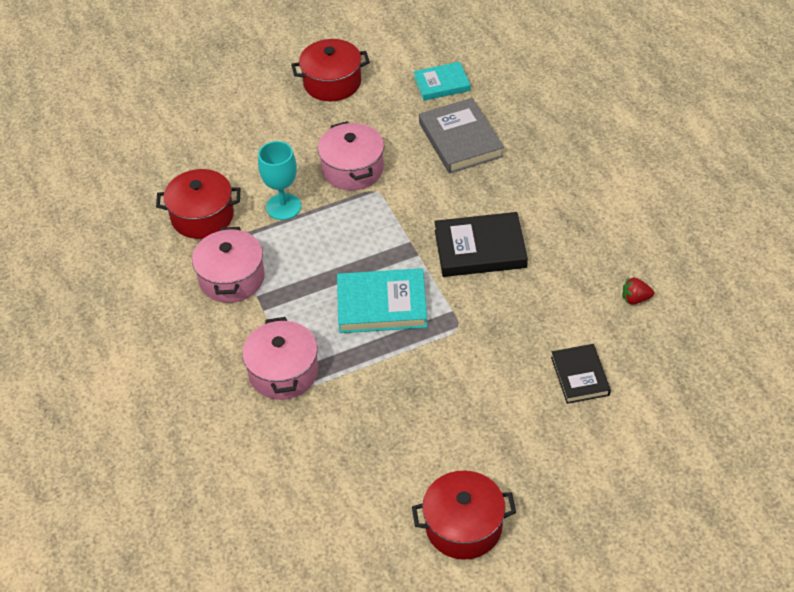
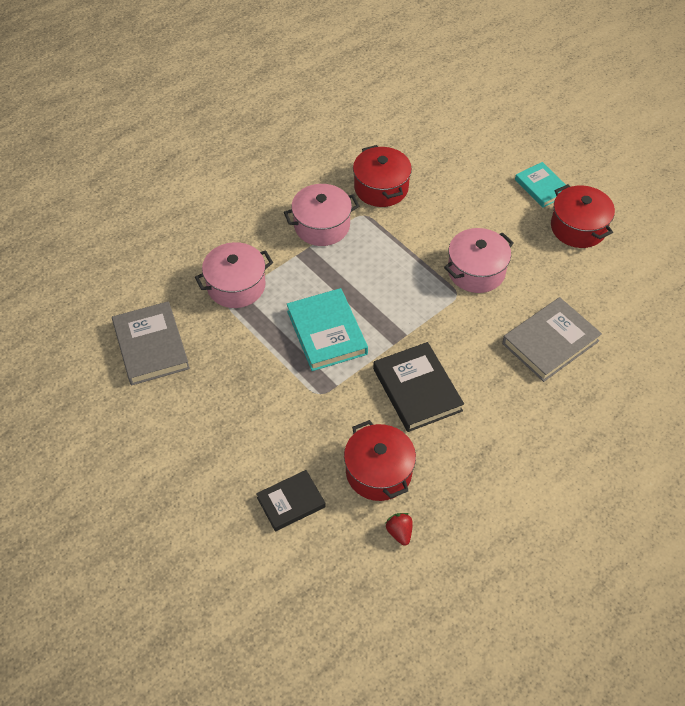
camera: 70 degrees right, 5 degrees up
(283, 207) = (412, 236): turquoise goblet -> none
(337, 468) = (151, 346): none -> grey book
(441, 84) = (619, 309): turquoise book -> turquoise book (541, 187)
(463, 526) = (112, 446): red pot -> red pot (378, 472)

